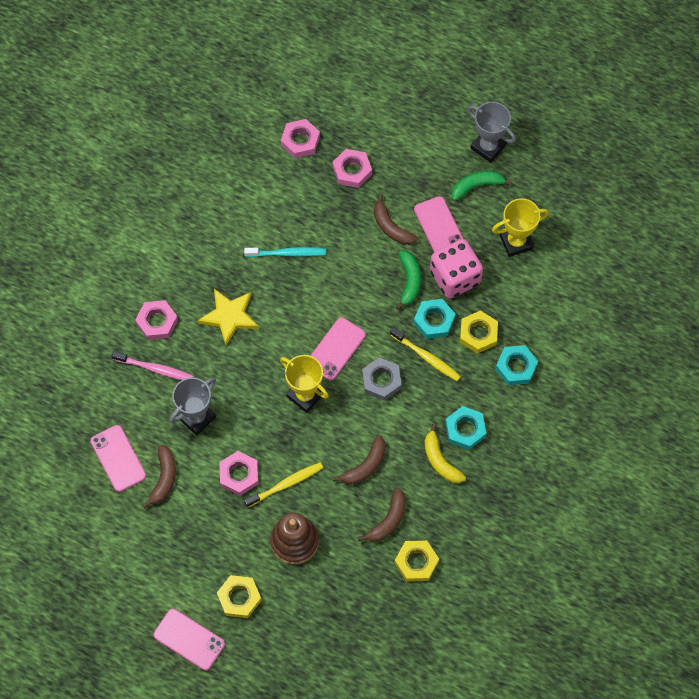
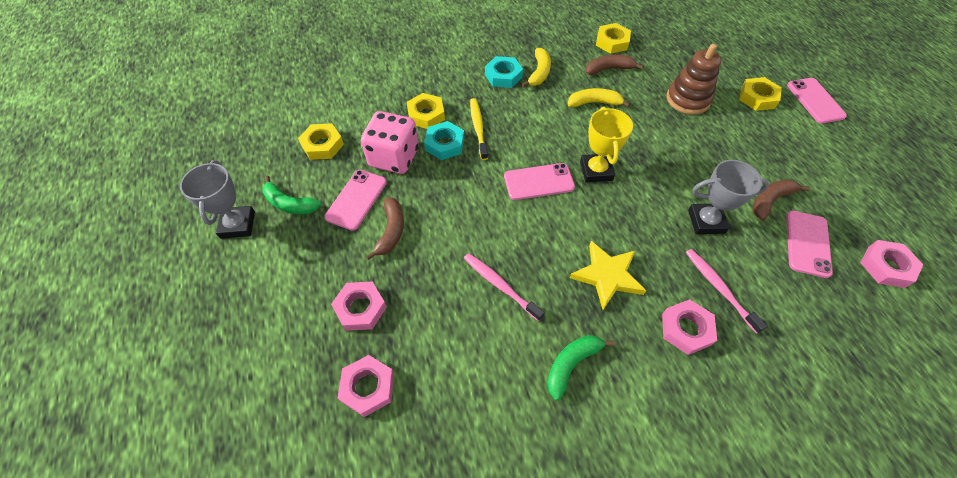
camera: 135 degrees left, 10 degrees down
(239, 475) = (699, 160): pink nut -> pink nut (886, 266)
(286, 484) = (665, 131): yellow toothbrush -> none
(287, 253) = (500, 285): turquoise toothbrush -> pink toothbrush
(365, 466) = (594, 103): brown banana -> yellow banana
(381, 381) = (527, 138): grey nut -> none
(409, 281) = (428, 181): green banana -> green banana (571, 364)
(516, 242) = (322, 145): yellow trophy -> yellow nut
(516, 367) = (428, 82): turquoise nut -> none

